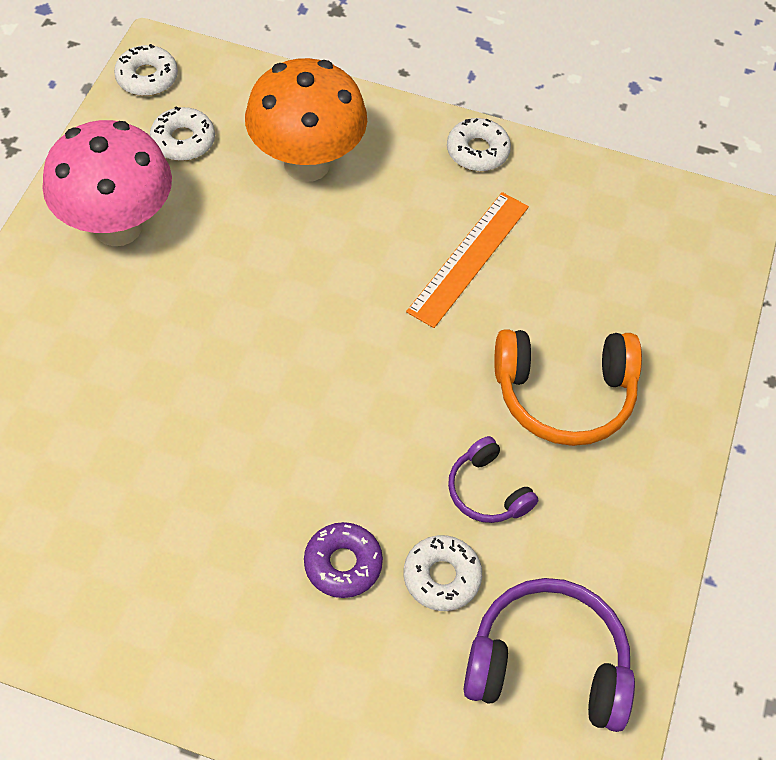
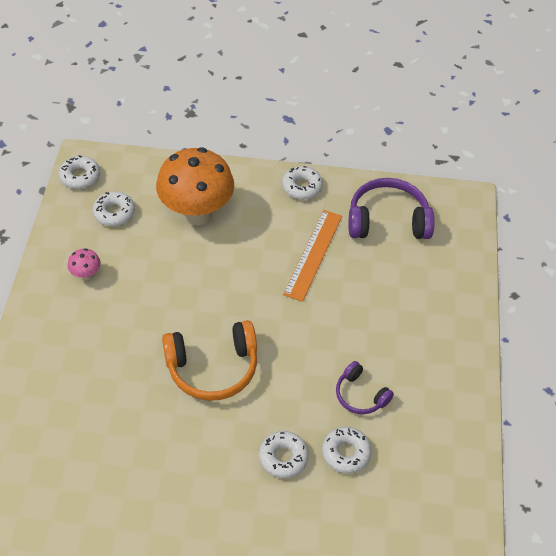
camera: 10 degrees left, 5 degrees down
(118, 227) = (86, 275): pink mushroom -> pink mushroom, size x0.41
(343, 564) = (283, 457): purple donut -> white donut
(547, 664) = (422, 492): purple headphones -> purple headphones (387, 220)
(564, 395) = (392, 327): orange headphones -> orange headphones (213, 368)

